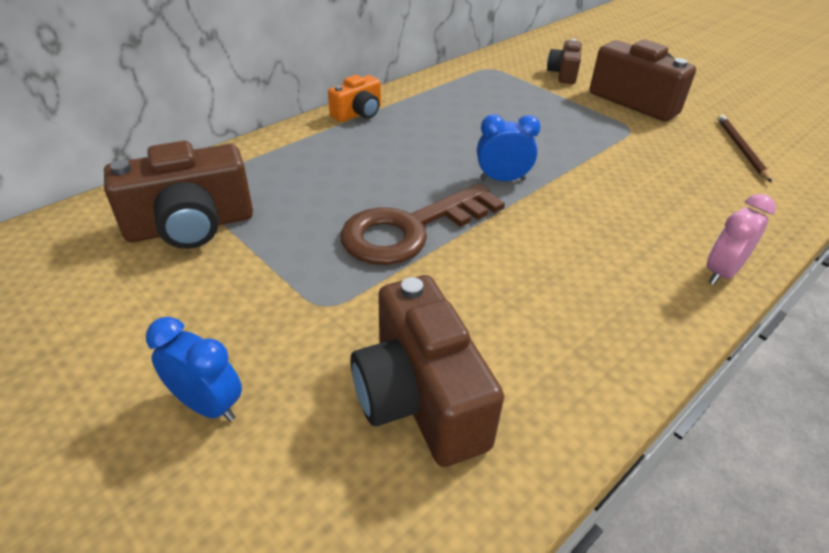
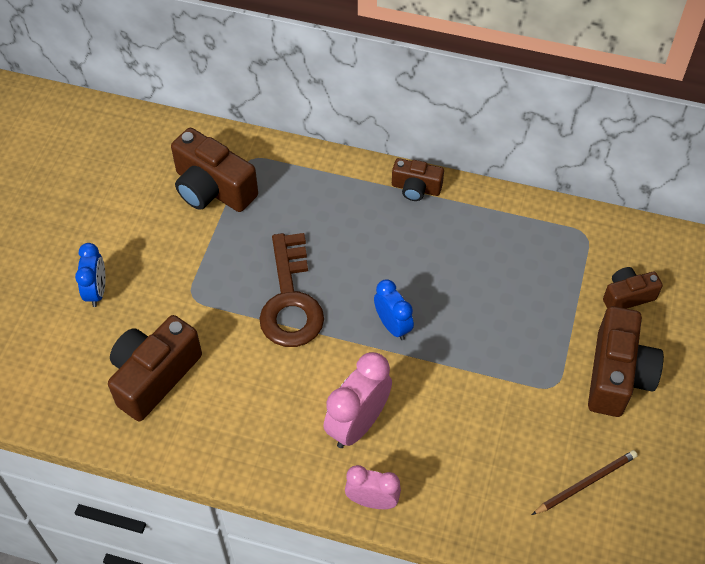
camera: 60 degrees right, 15 degrees up
(358, 113) = (416, 188): orange camera -> brown camera
(410, 229) = (290, 300): brown key -> brown key turned 120 degrees counterclockwise
(612, 245) = (357, 424): none -> pink clock

